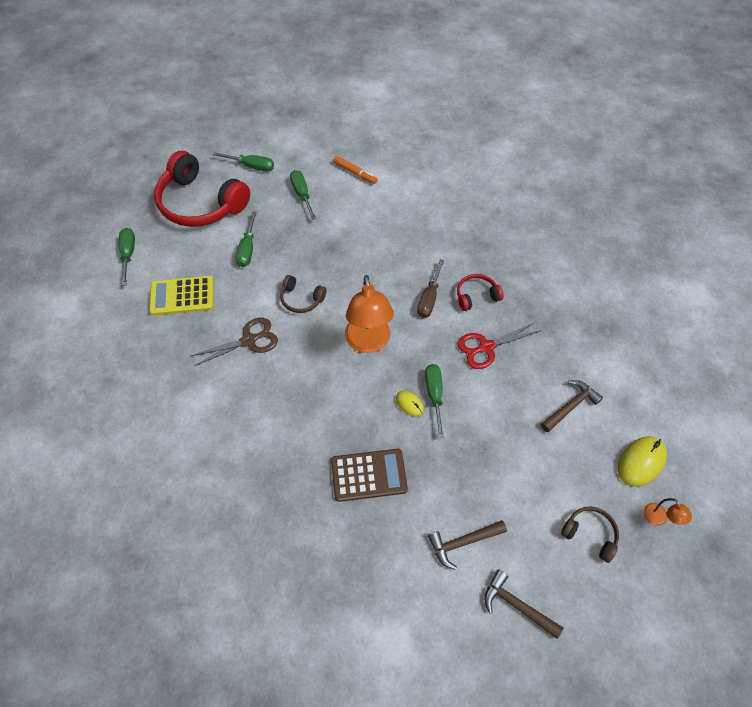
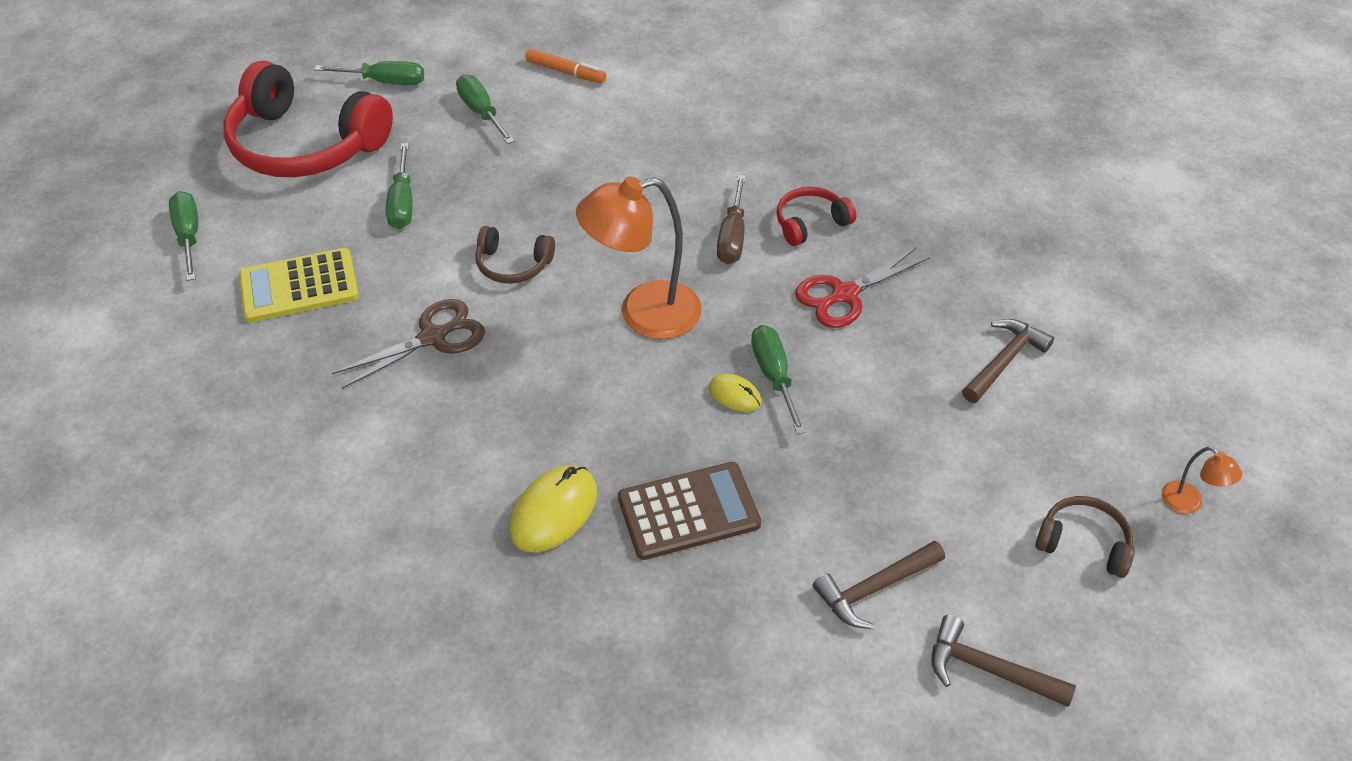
camera: 10 degrees left, 10 degrees down
(368, 343) = (643, 314): orange lamp -> orange lamp turned 90 degrees clockwise
(641, 462) = (1139, 425): yellow mouse -> yellow mouse (554, 511)

